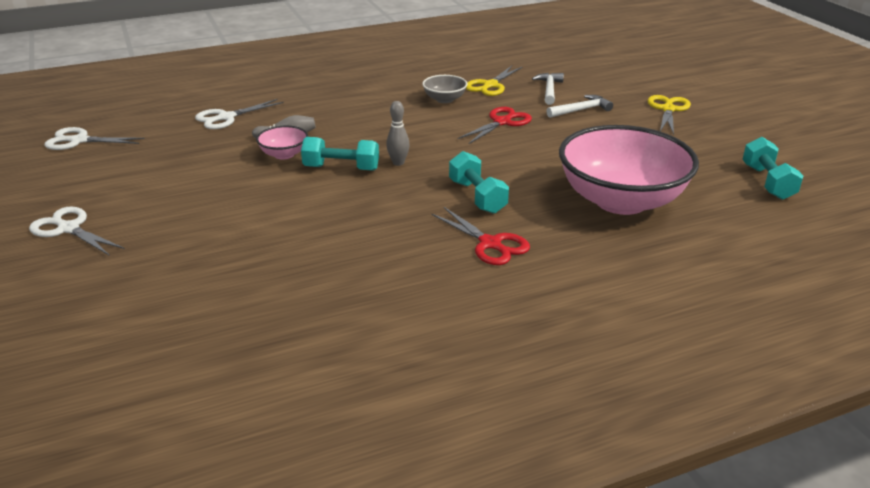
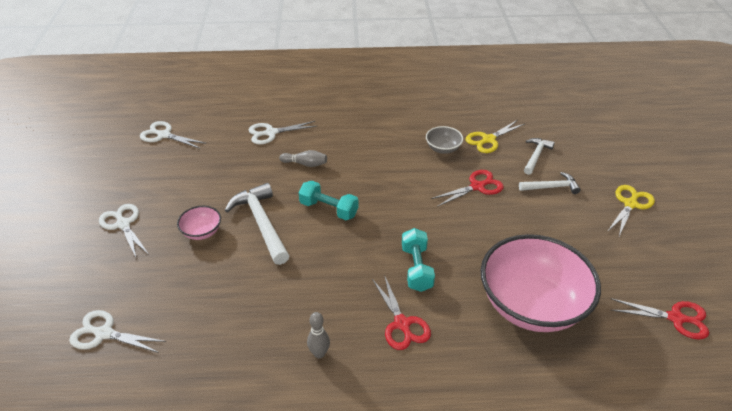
camera: 20 degrees right, 10 degrees up
(102, 334) = (104, 333): none -> white scissors
(262, 194) = (261, 223): none -> white hammer
(284, 154) = (294, 183): pink bowl -> pink bowl (202, 232)
(398, 163) = (373, 214): grey bowling pin -> grey bowling pin (319, 353)
(767, 182) = (675, 318): turquoise dumbbell -> red scissors

